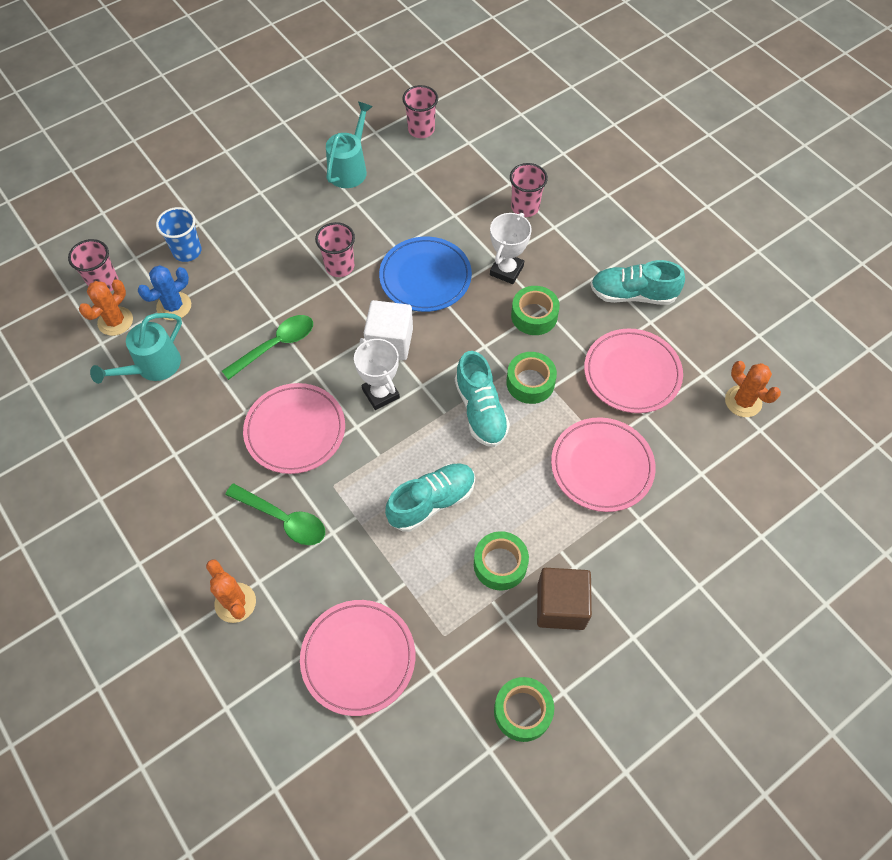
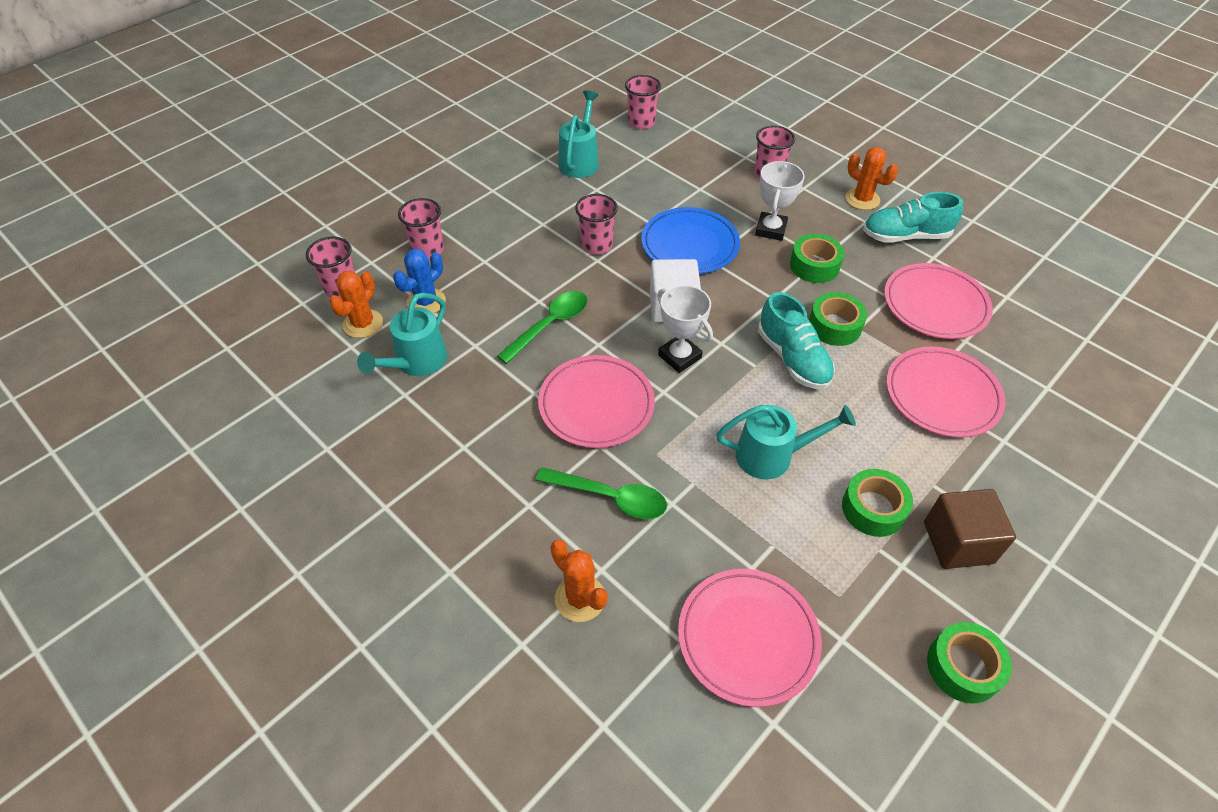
camera: 10 degrees left, 10 degrees down
(187, 251) = (428, 250): blue cup -> pink cup
(431, 502) = (773, 455): turquoise shoe -> turquoise watering can
(743, 401) = (1057, 316): orange cactus -> orange cactus (862, 199)

